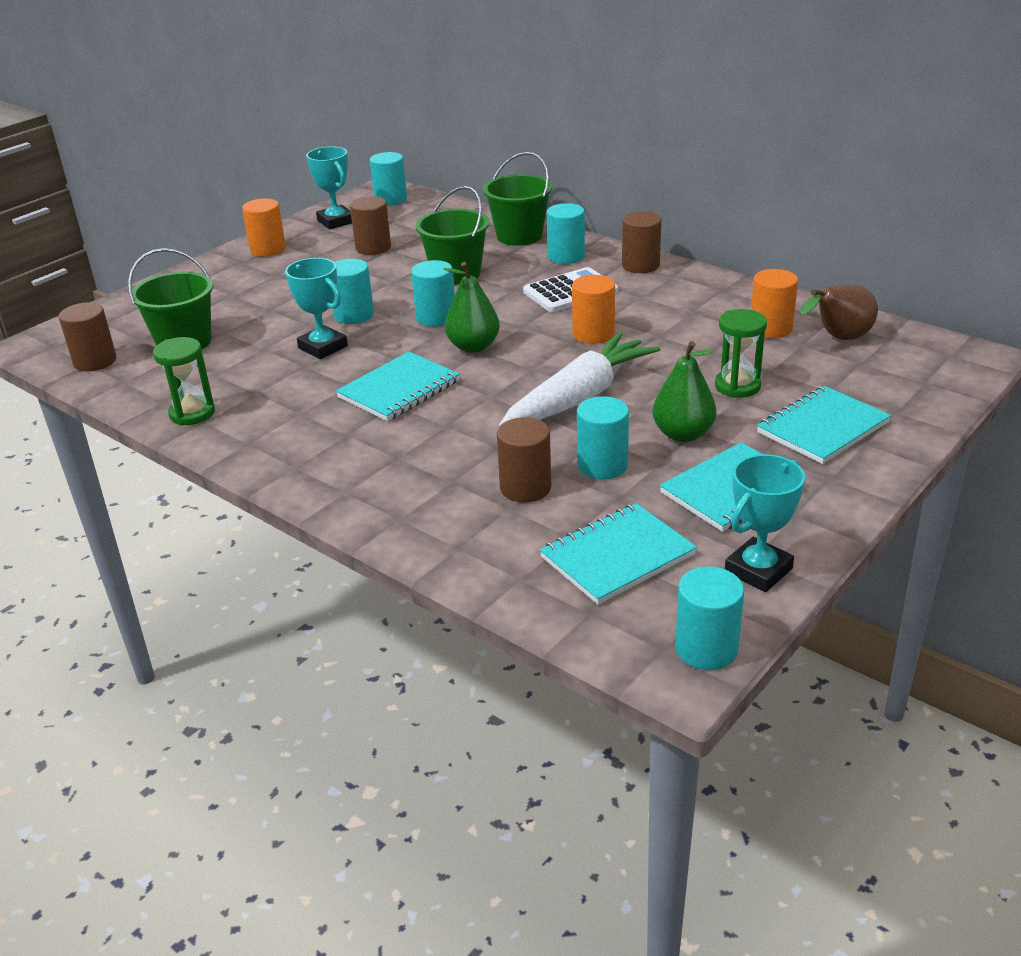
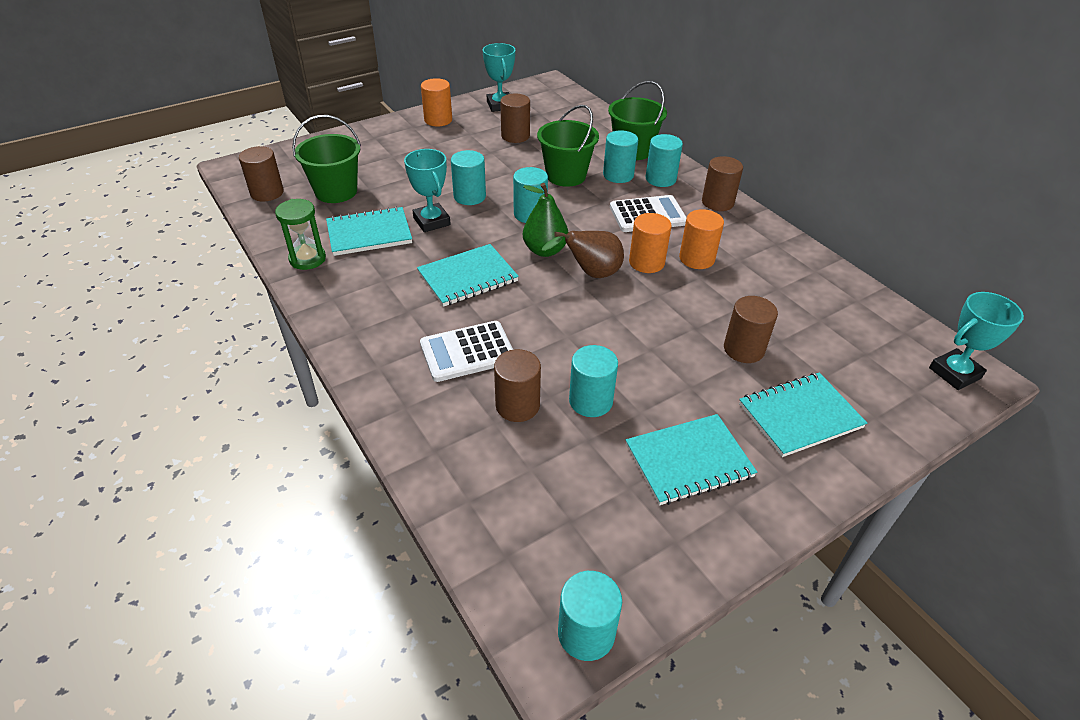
camera: 15 degrees right, 10 degrees up
(390, 199) = (550, 94): turquoise cylinder -> turquoise cylinder (618, 175)
(440, 455) = (467, 352): none -> white calculator
(580, 397) = (605, 324): white carrot -> none
(617, 556) = (558, 503): turquoise notebook -> turquoise notebook (369, 234)
(683, 434) = (673, 387): green pear -> none
(737, 386) = (743, 349): green hourglass -> brown cylinder
(758, 570) = (672, 559): turquoise trophy -> turquoise trophy (954, 373)
(770, 328) = (800, 295): orange cylinder -> orange cylinder (696, 258)
(838, 339) = (856, 322): brown pear -> brown pear (590, 274)

